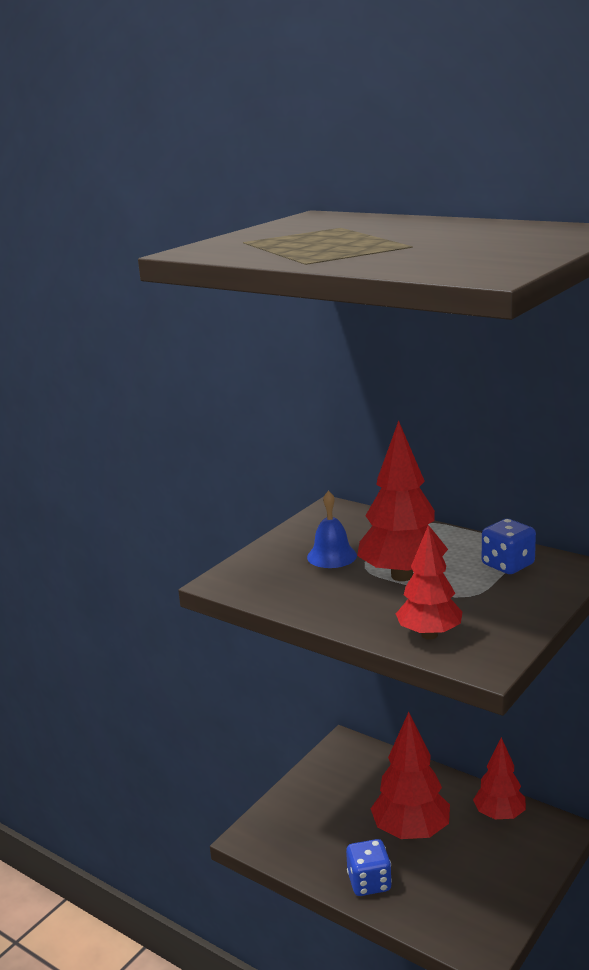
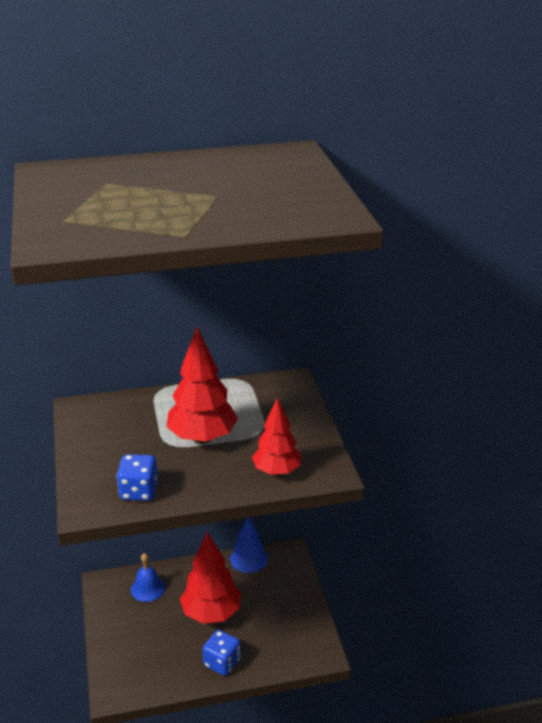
camera: 50 degrees left, 10 degrees up
(332, 556) = (135, 447): blue bell -> blue bell (148, 588)
(499, 815) = (249, 568): red tree -> blue tree
(508, 565) = (254, 398): blue dice -> blue dice (139, 491)

